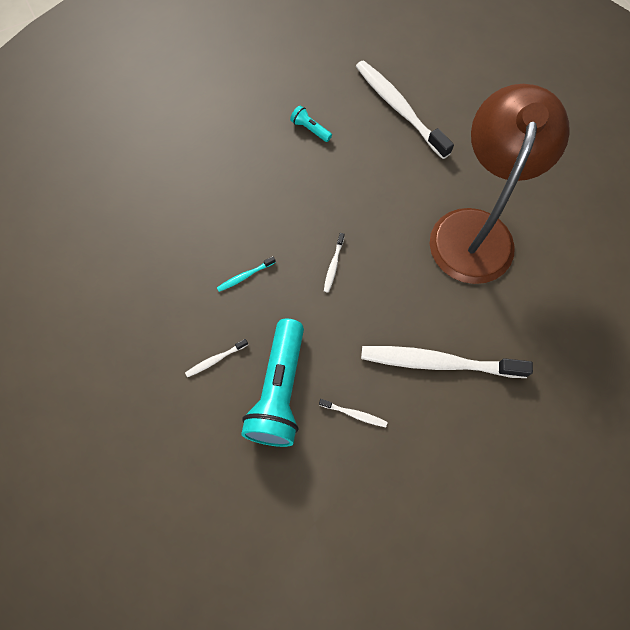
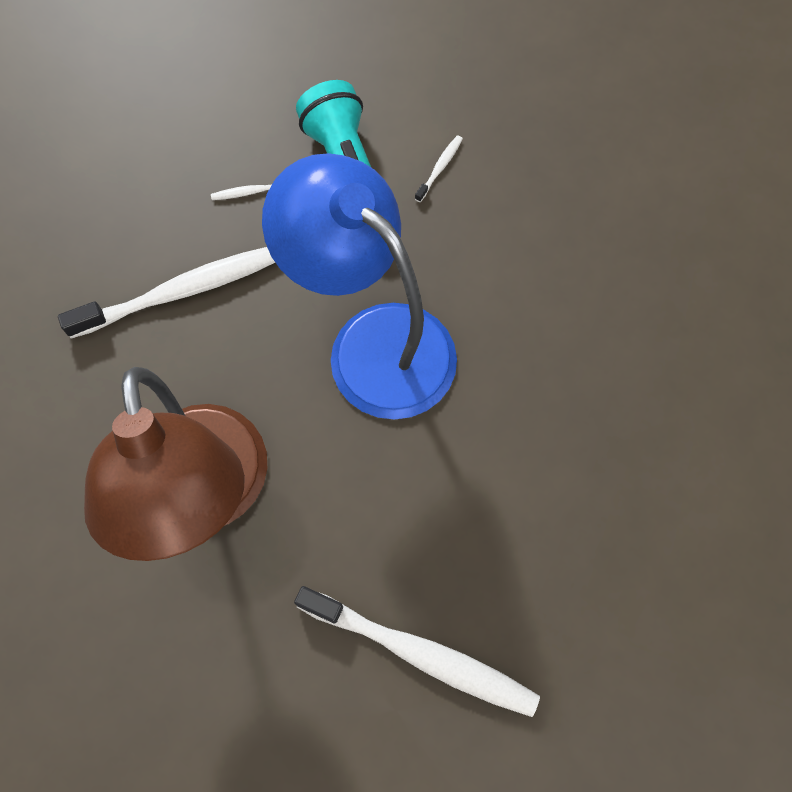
camera: 150 degrees right, 0 degrees up
(245, 276) = (473, 271): turquoise toothbrush -> none
(310, 129) = (534, 532): turquoise flashlight -> none
(333, 265) = (373, 342): white toothbrush -> blue lamp

